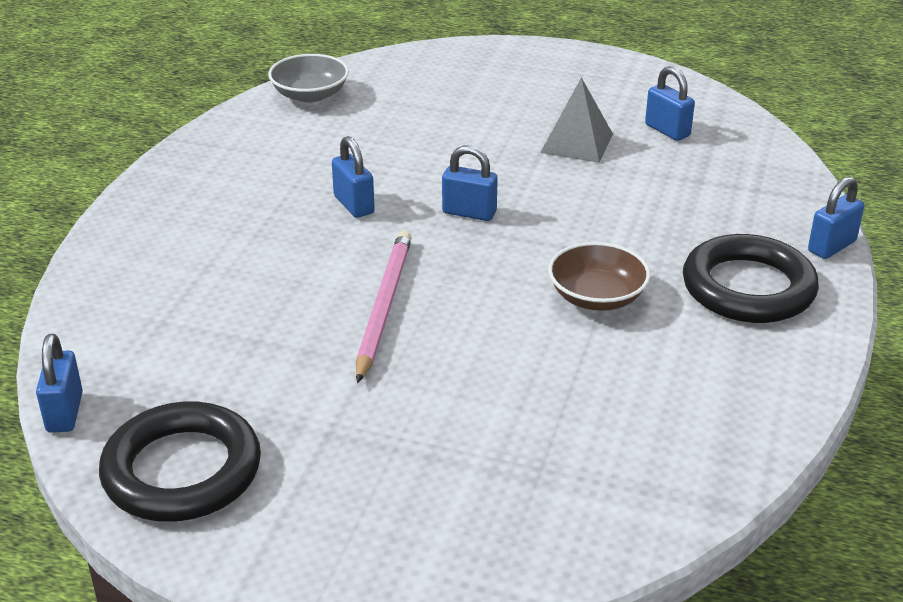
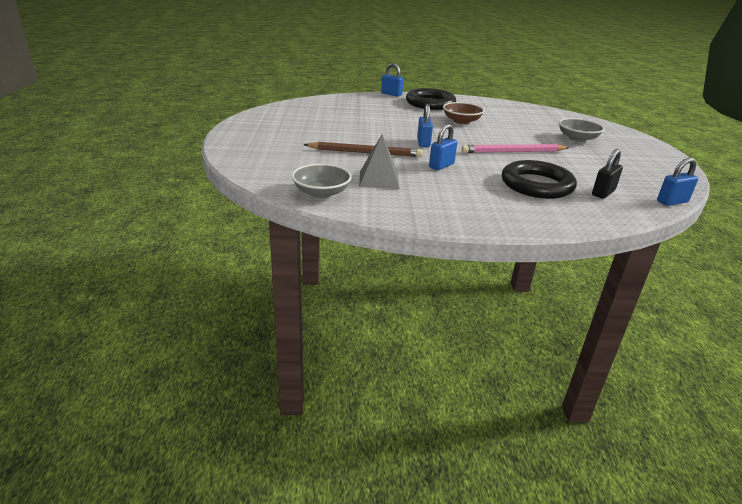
camera: 110 degrees left, 5 degrees down
(152, 341) = (603, 193): none -> black padlock
(182, 471) = (655, 173): black ring -> black ring (537, 185)
(430, 446) = (577, 138): none -> grey bowl
(441, 147) = (365, 152): none -> brown pencil
(576, 143) = (339, 127): grey pyramid -> grey pyramid (379, 179)
(667, 130) = (315, 113): blue padlock -> none

